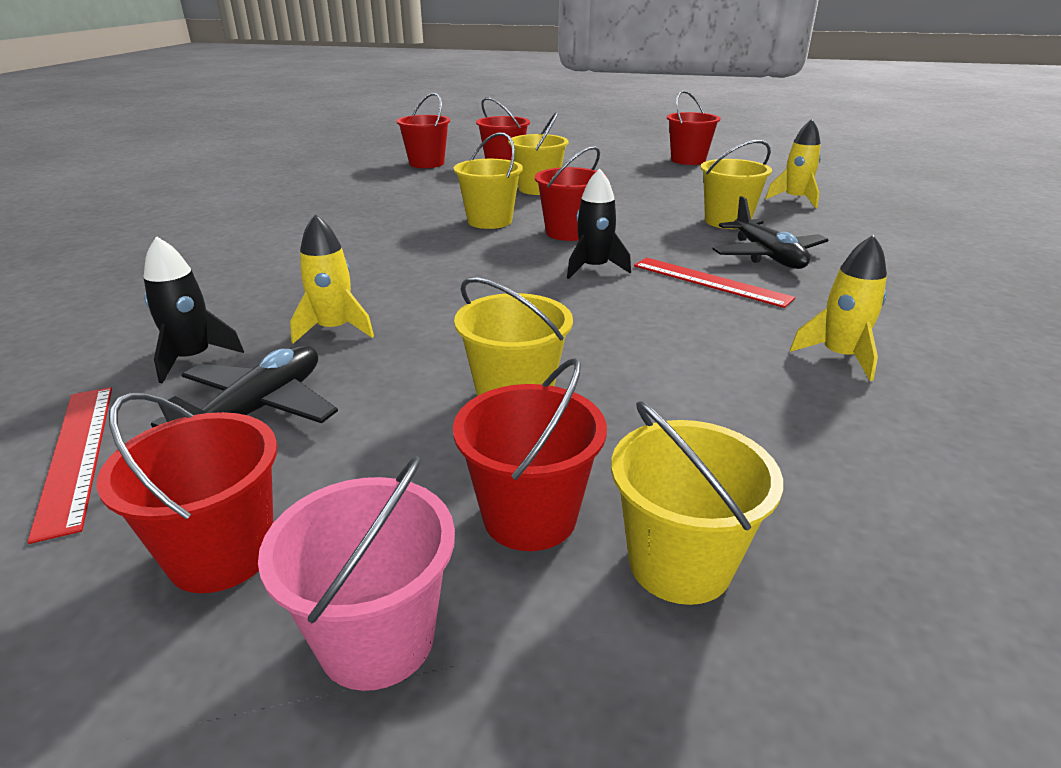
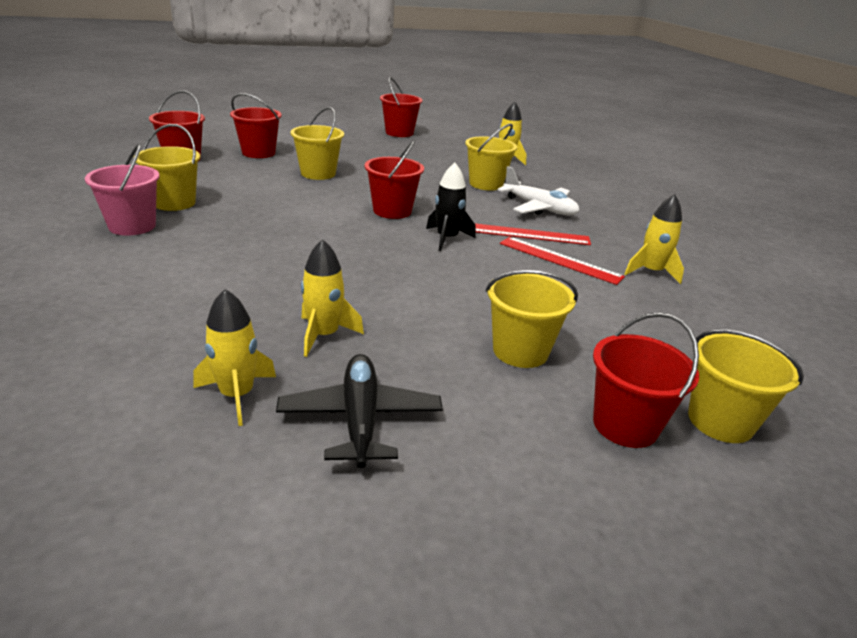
camera: 35 degrees left, 0 degrees up
(77, 455) = (262, 510): red ruler -> red ruler (560, 260)
(193, 358) = (237, 395): black rocket -> yellow rocket
(221, 554) = (488, 528): red bucket -> none
(377, 639) = (643, 530): pink bucket -> pink bucket (132, 226)
(489, 221) = (318, 210): yellow bucket -> yellow bucket (174, 203)
(767, 256) = (539, 208): black plane -> white plane

